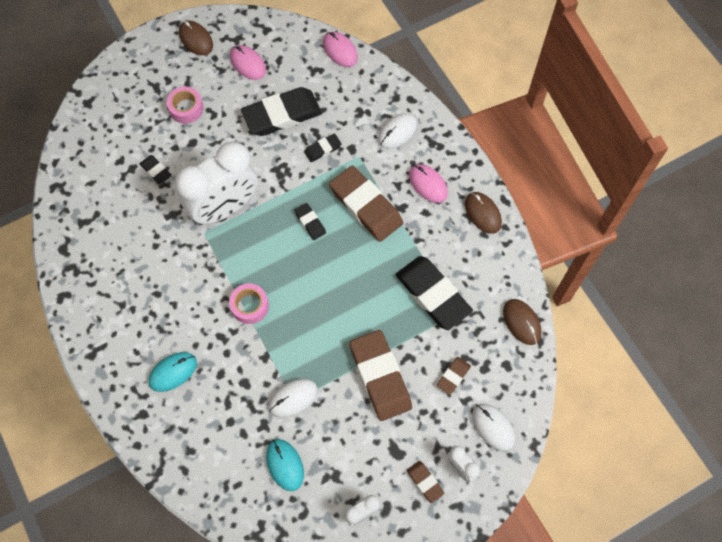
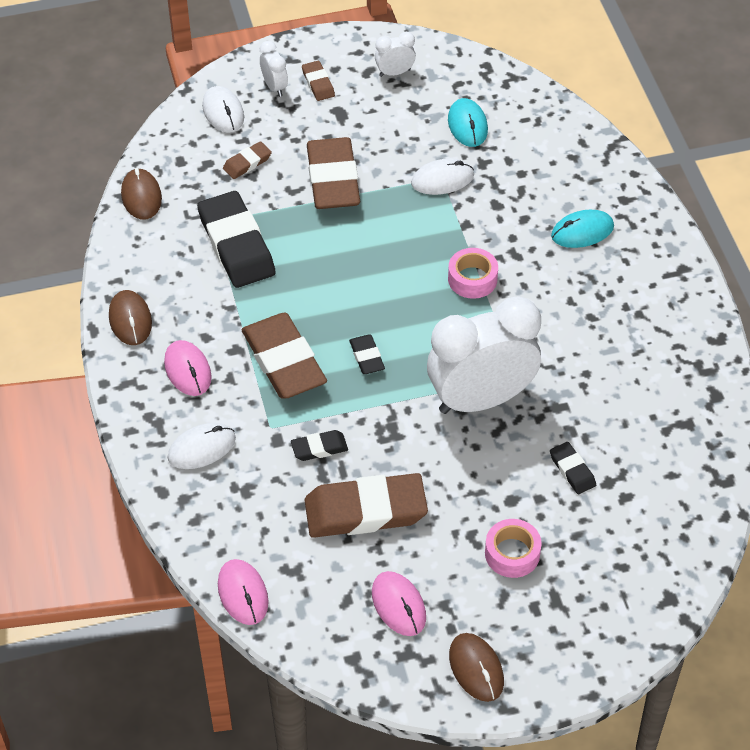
camera: 165 degrees left, 15 degrees down
(282, 115) = (365, 511): black eraser -> brown eraser

